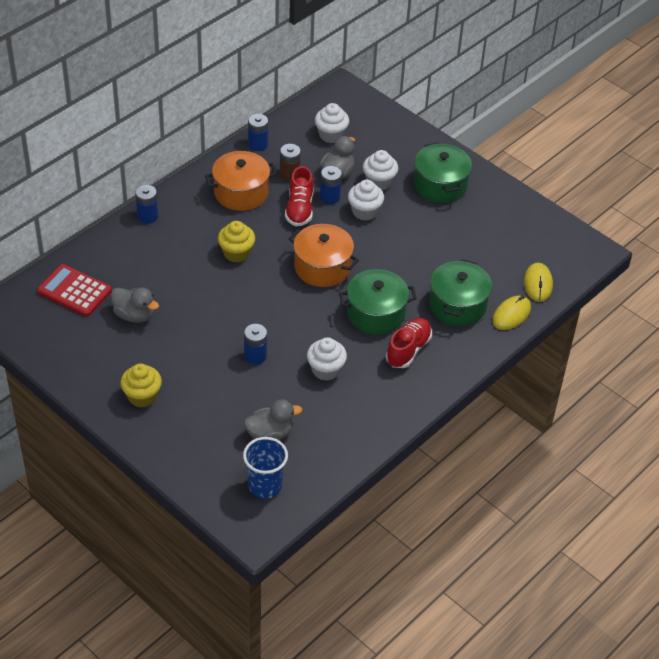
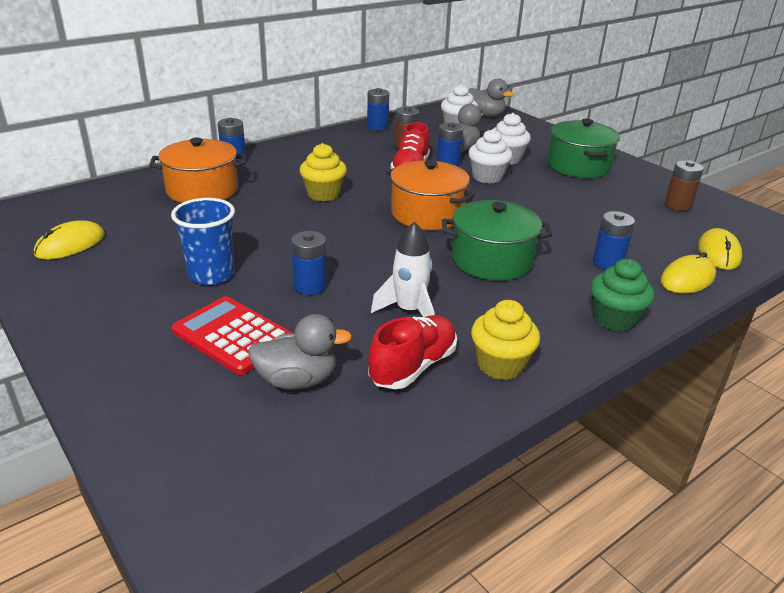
camera: 10 degrees right, 15 degrees down
(71, 338) = (70, 244): none -> yellow mouse
(74, 291) = (108, 206): red calculator -> red calculator (233, 336)
(134, 315) = (167, 232): grey duck -> grey duck (485, 115)
(142, 396) = (123, 313): yellow cupcake -> yellow cupcake (500, 365)
(241, 192) = (347, 153): orange pot -> orange pot (202, 190)
(265, 485) = (259, 458): blue cup -> blue cup (211, 274)
(326, 370) = (409, 311): white cupcake -> white rocket
(408, 350) = (536, 301): red shoe -> red shoe (413, 366)
(457, 305) = (608, 262): green pot -> blue battery
(458, 360) = (614, 319): none -> green cupcake
(516, 230) = (677, 205): none -> brown battery

